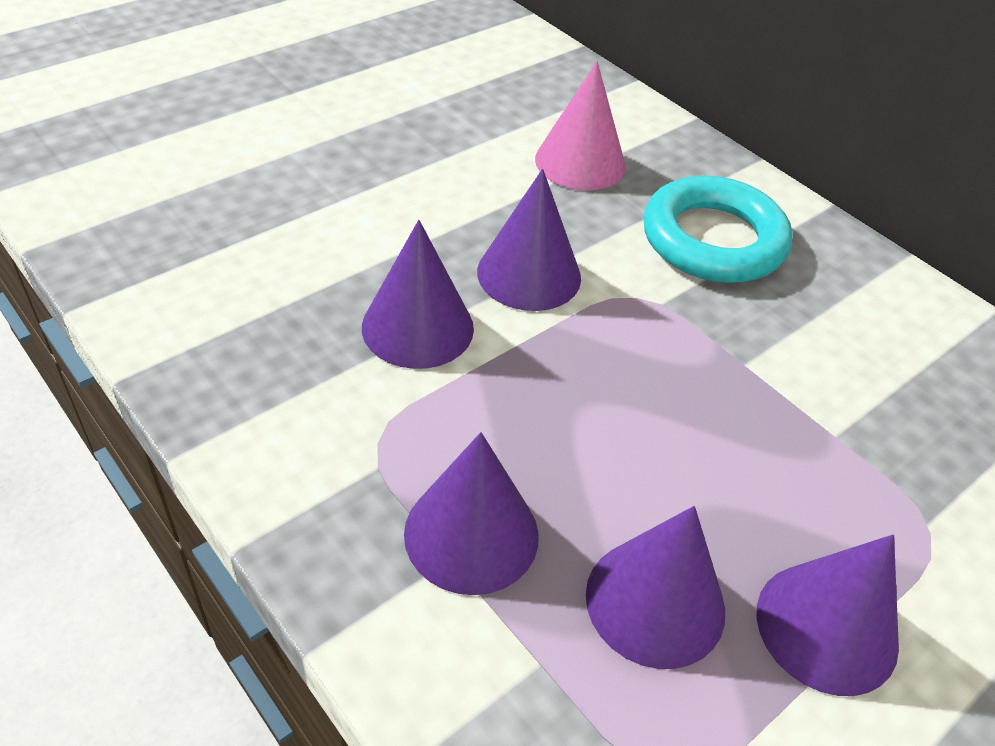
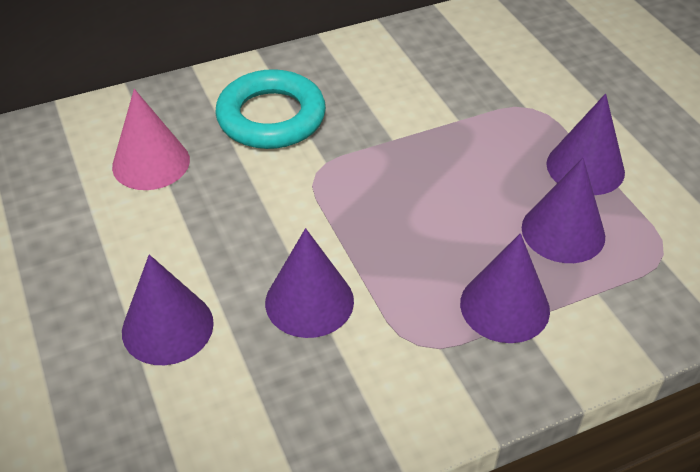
camera: 70 degrees left, 0 degrees up
(529, 274) = (272, 224): purple cone -> purple cone (167, 327)

